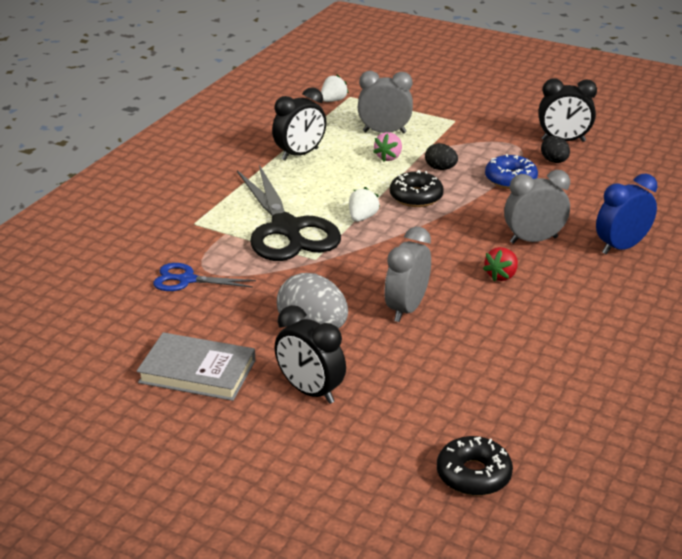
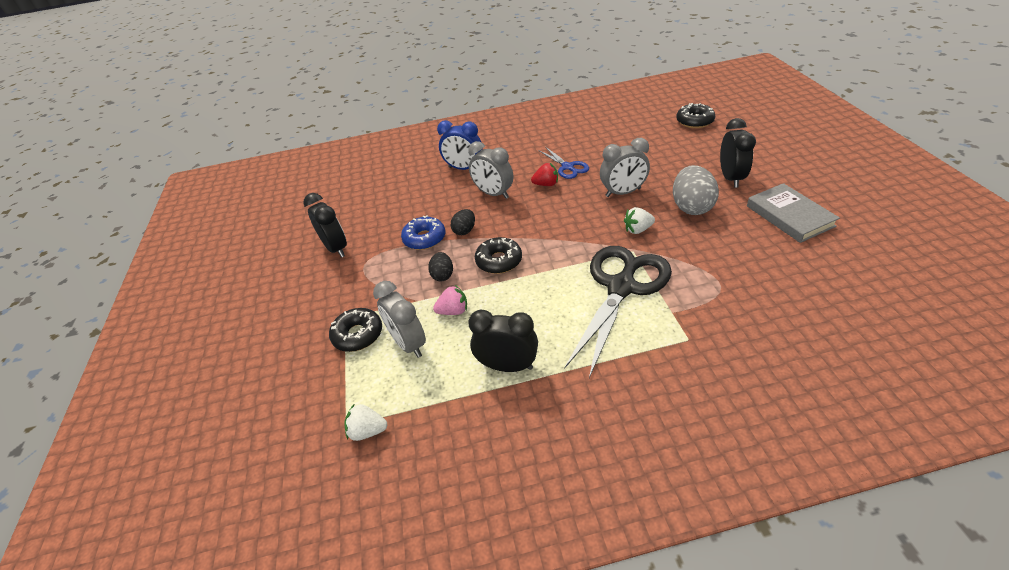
camera: 125 degrees left, 10 degrees up
(187, 280) = (743, 284): blue scissors -> blue scissors (567, 167)
(362, 218) = (558, 265): white strawberry -> white strawberry (638, 230)
(427, 120) = (358, 335): none -> black donut
(554, 161) = (376, 236): black egg -> black egg (465, 231)

